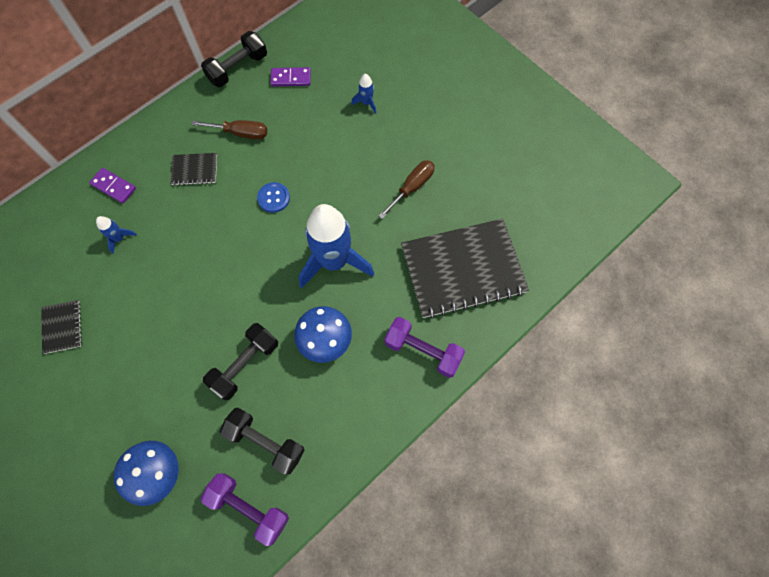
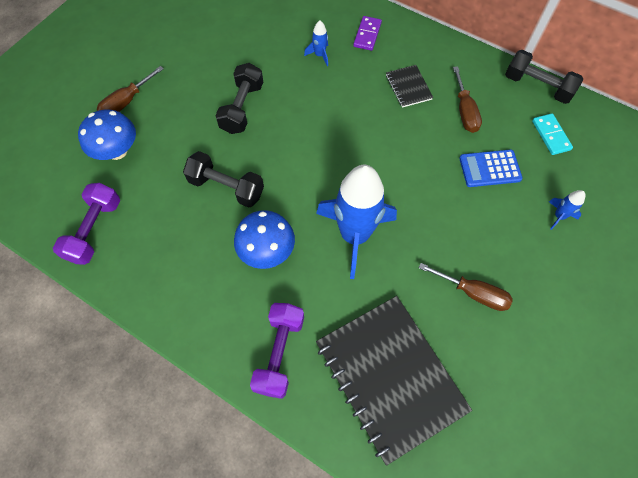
camera: 75 degrees right, 5 degrees down
(62, 327) = (229, 45): black notebook -> none
(94, 455) = (126, 102): none -> brown screwdriver
(265, 442) = (156, 226): black dumbbell -> black dumbbell (242, 108)
(273, 198) = (405, 160): blue button -> none
(291, 78) = (551, 135): purple domino -> turquoise domino
(306, 135) = (489, 168): none -> blue calculator

